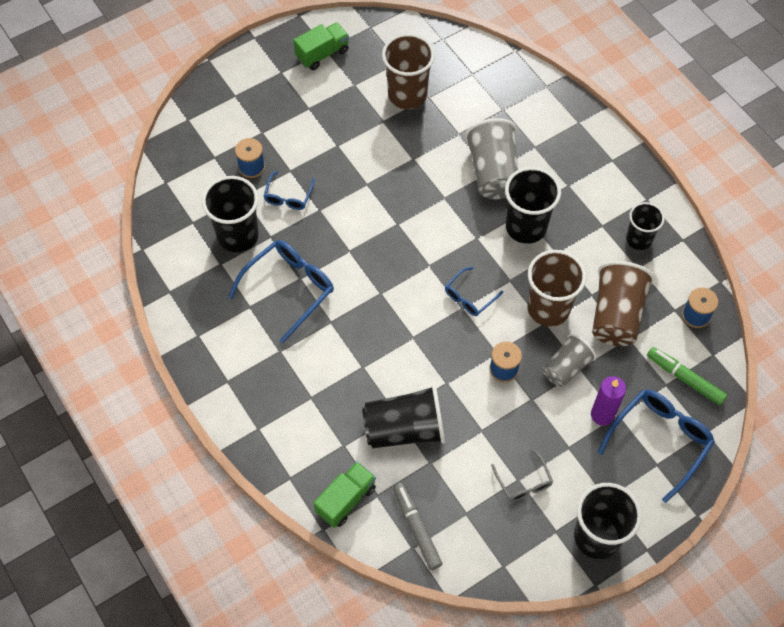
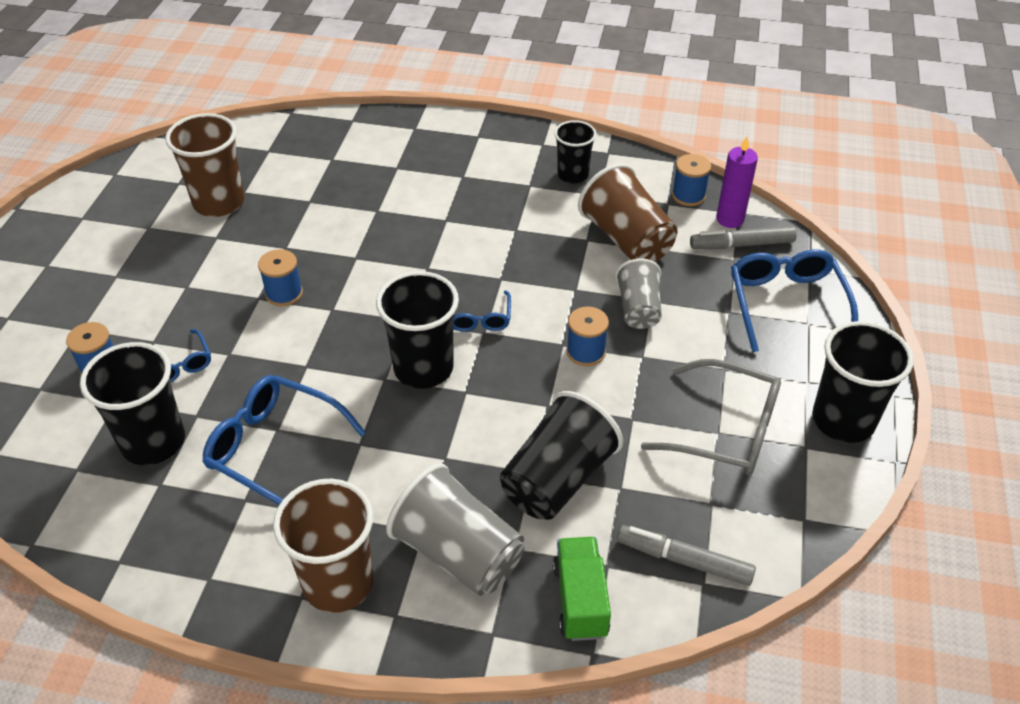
camera: 45 degrees left, 15 degrees down
(288, 289) = (275, 449): blue glasses -> blue glasses turned 60 degrees counterclockwise
(322, 54) = (82, 223): green truck -> none
(382, 192) = (284, 293): none -> blue spool
(493, 172) = (380, 209): grey cup -> grey cup (458, 553)
(523, 482) = (724, 430): grey glasses -> grey glasses, size x1.80
(526, 227) = (463, 229): black cup -> black cup (423, 368)
(548, 308) = (563, 276): brown cup -> brown cup (338, 583)
(602, 415) = (716, 321): purple candle -> purple candle (730, 219)
(685, 379) = (741, 245): green marker -> grey marker

